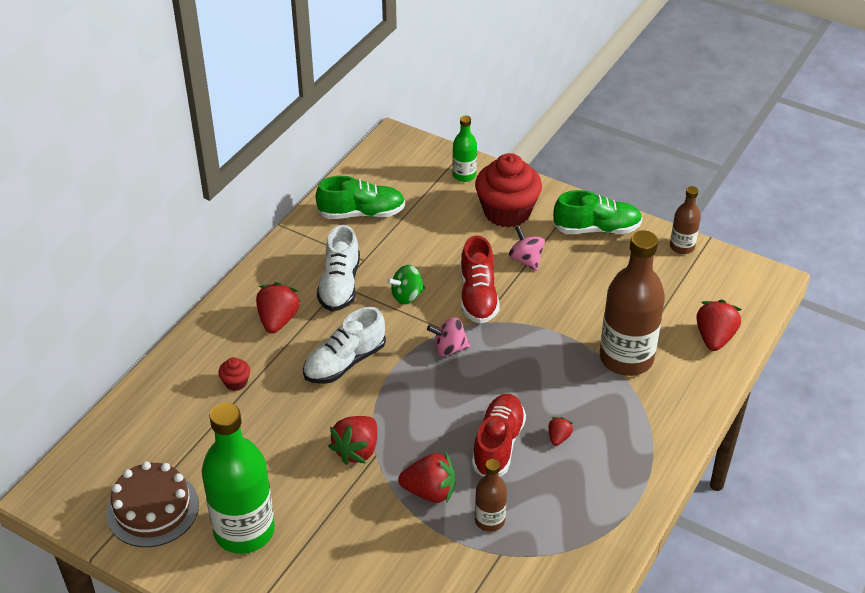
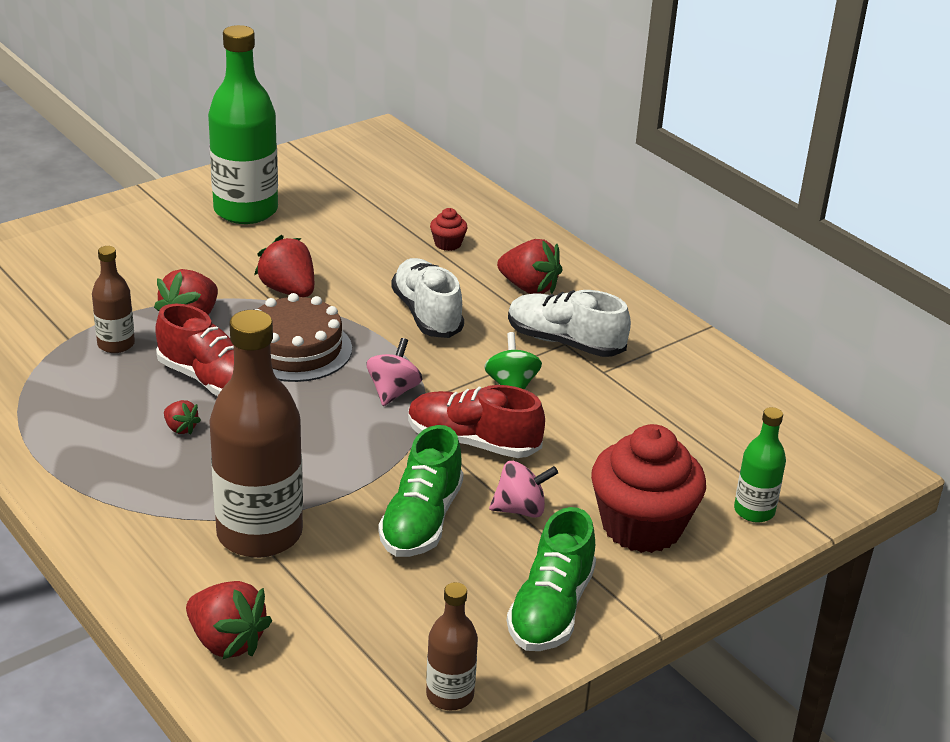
camera: 110 degrees right, 10 degrees down
(152, 508) = (316, 174): brown cake -> brown cake (296, 349)
(361, 213) = (703, 393): green shoe -> green shoe (421, 521)

